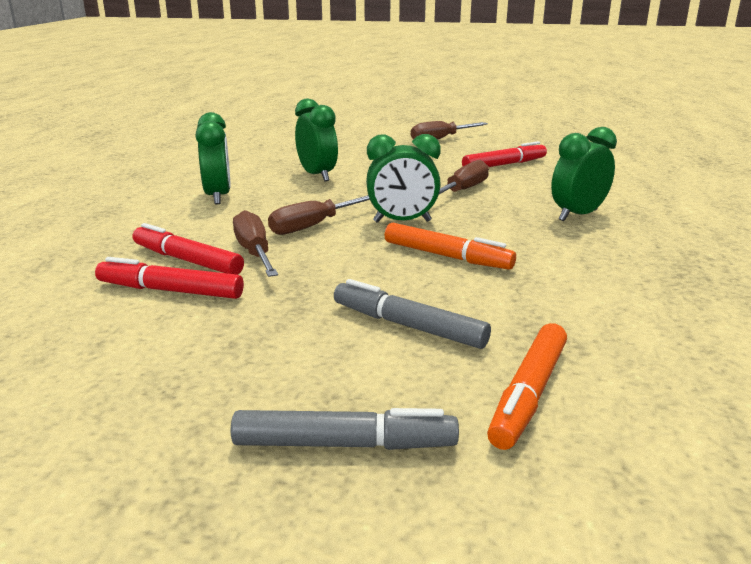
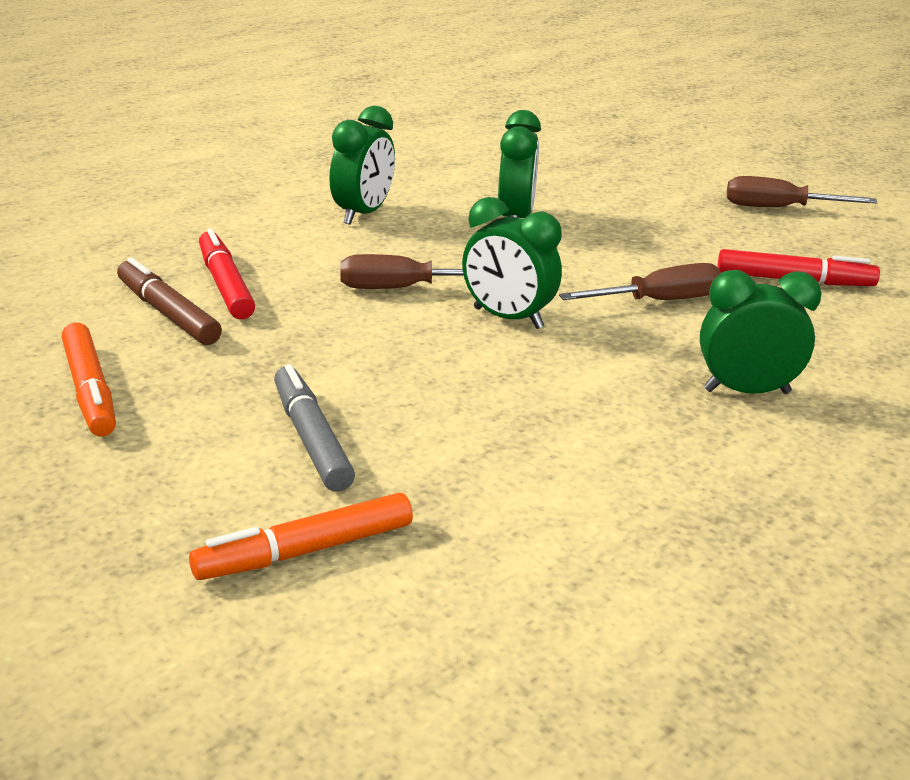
camera: 35 degrees right, 5 degrees up
(170, 291) = (167, 313): red marker -> brown marker
(254, 252) = (297, 299): brown screwdriver -> none
(344, 444) = (99, 513): grey marker -> none
(447, 256) = (481, 381): orange marker -> orange marker (90, 391)

